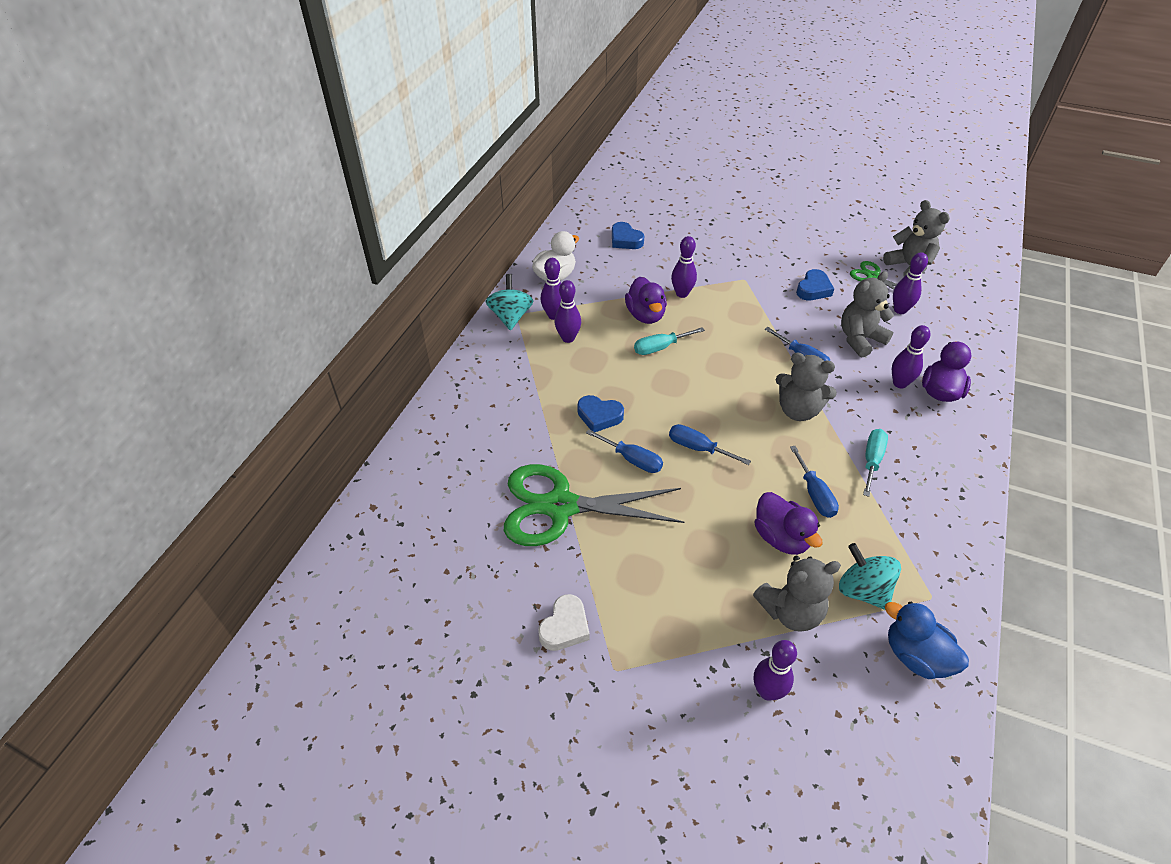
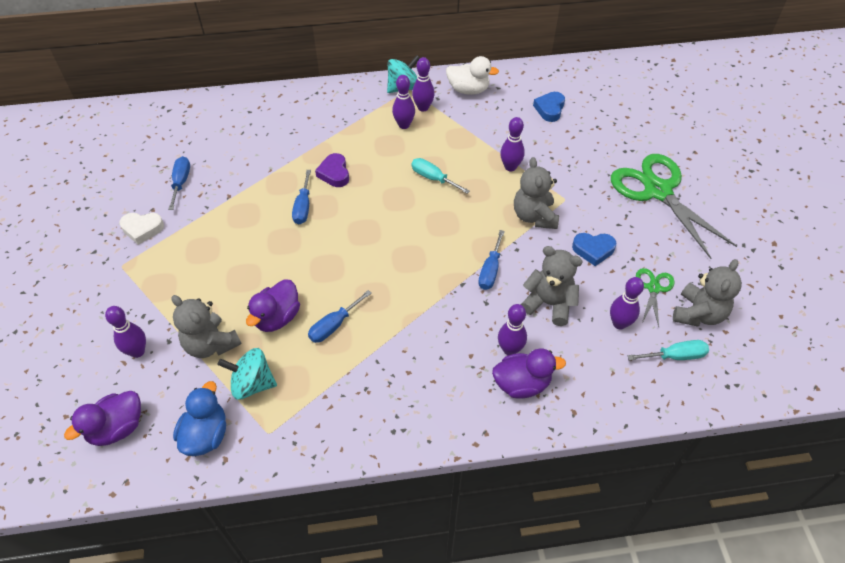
camera: 60 degrees right, 5 degrees up
(560, 506) = (238, 187): green scissors -> green scissors (658, 191)
(599, 416) = (334, 173): blue heart -> purple heart
(645, 315) = (465, 156): purple duck -> purple duck (117, 428)
(698, 448) = (338, 239): blue screwdriver -> blue screwdriver (181, 182)
(798, 410) = (422, 287): grey teddy bear -> grey teddy bear (534, 216)
(862, 590) = (252, 384): turquoise spinning top -> turquoise spinning top turned 105 degrees counterclockwise
(872, 460) = (396, 354): turquoise screwdriver -> turquoise screwdriver (675, 356)

